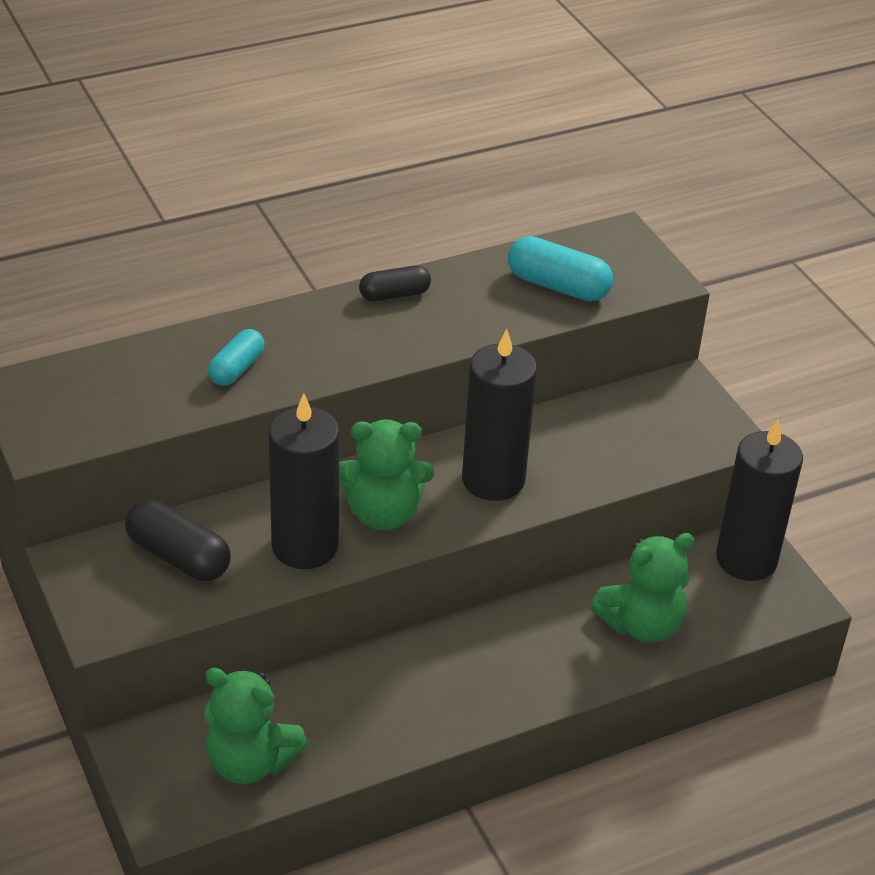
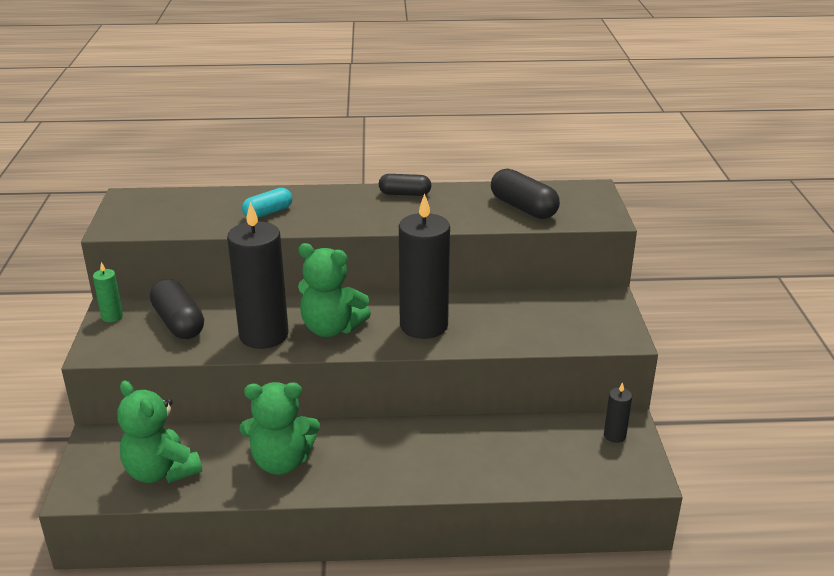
camera: 25 degrees right, 10 degrees down
(79, 571) = (112, 316): none -> green candle
(558, 286) = (523, 208): turquoise capsule -> black capsule
(641, 625) = (503, 458): green teddy bear -> green teddy bear (281, 461)
(746, 559) = (614, 435): black candle -> black candle, size x0.44

